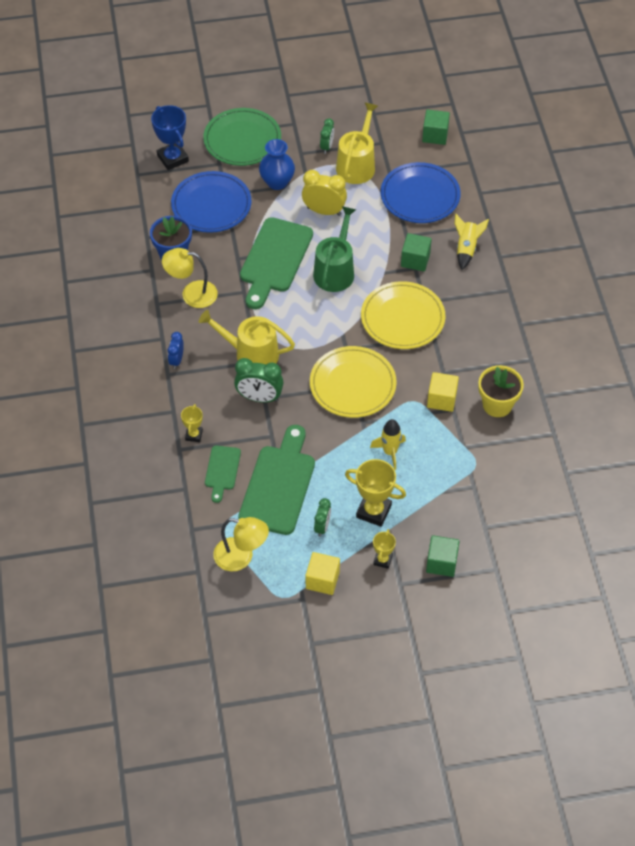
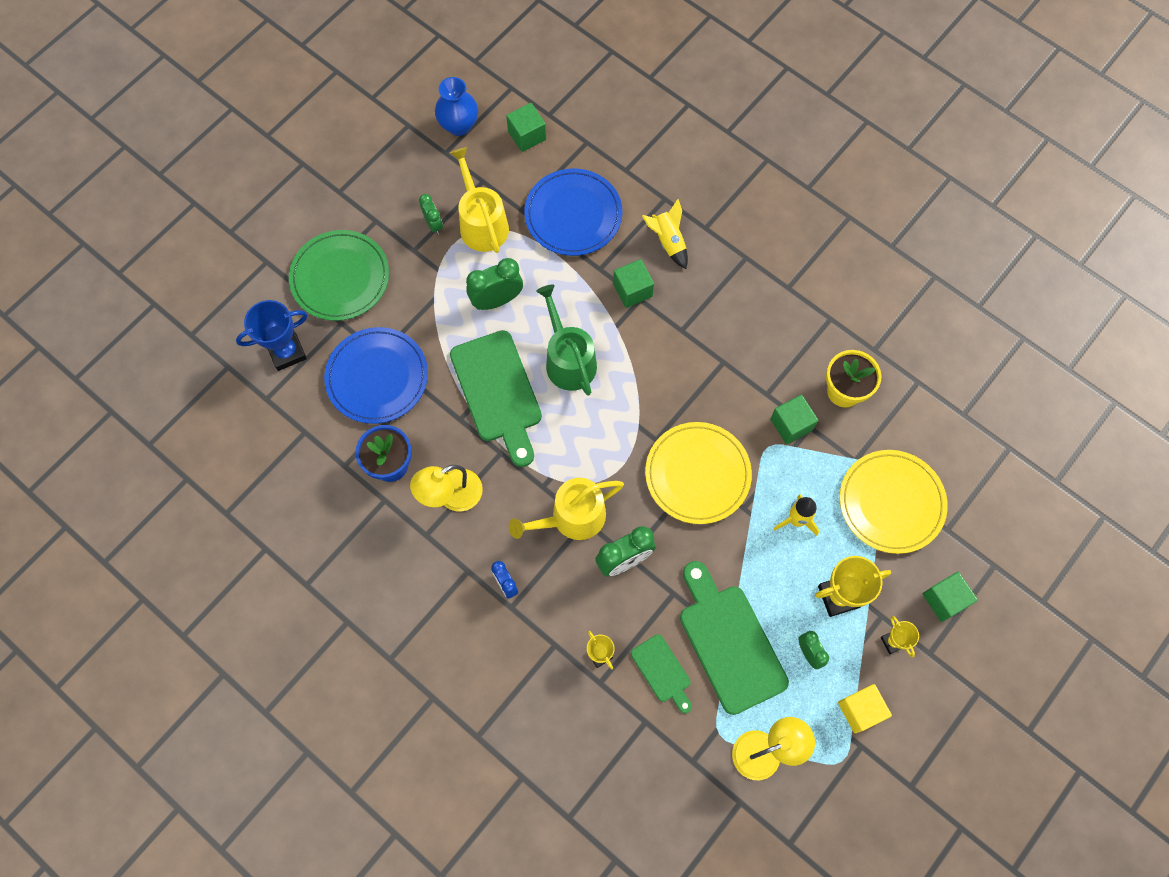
camera: 40 degrees left, 15 degrees up
(172, 158) = (287, 352): blue trophy -> blue trophy turned 45 degrees counterclockwise
(277, 182) = (420, 301): blue vase -> blue vase (459, 125)
(324, 211) = (497, 300): yellow clock -> green clock
(402, 318) = (678, 364): yellow plate -> yellow plate (891, 502)
(441, 399) = (791, 425): yellow cube -> green cube

